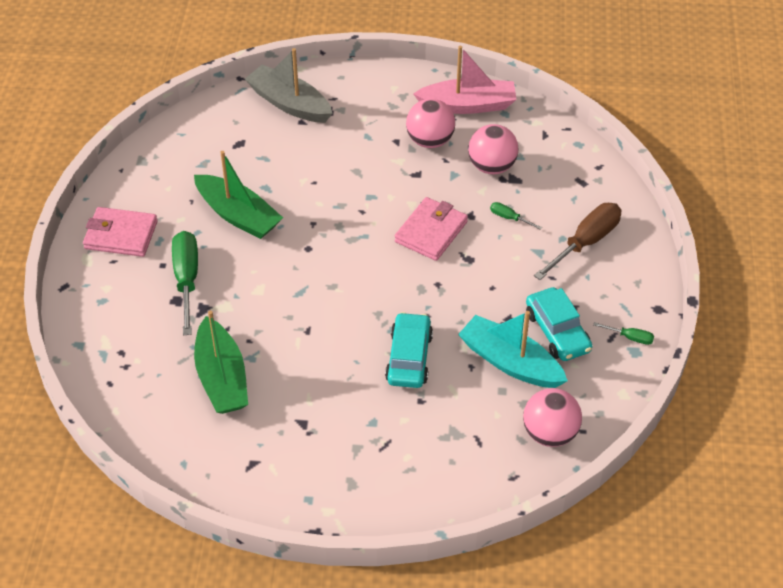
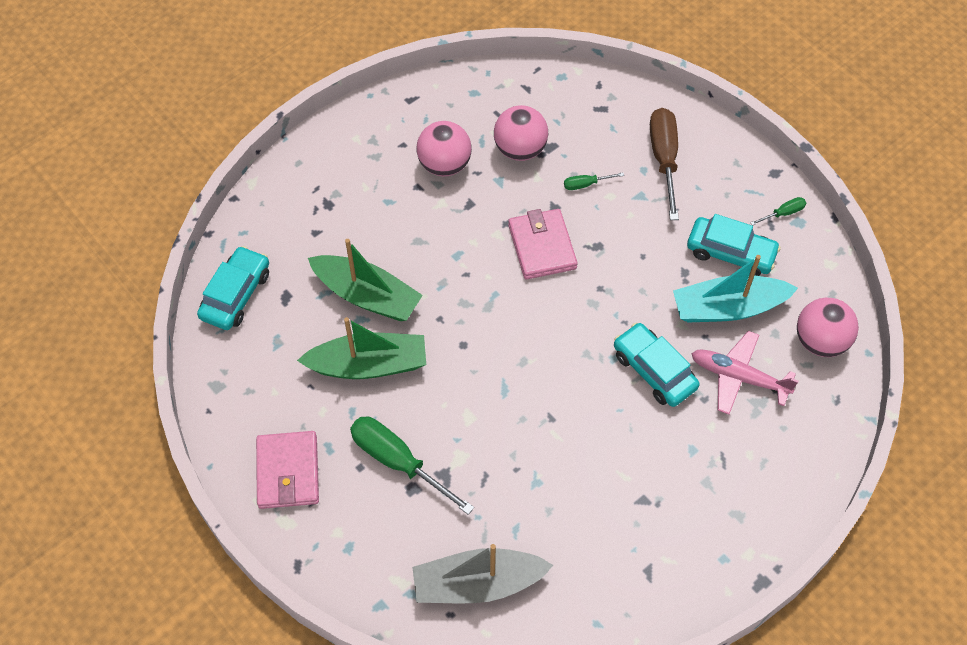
camera: 45 degrees left, 10 degrees up
(121, 235) = (288, 472): pink wallet -> pink wallet turned 60 degrees counterclockwise
(213, 121) = (236, 295): none -> turquoise car
(222, 378) = (535, 521): green boat -> green boat (367, 296)
(289, 103) = (284, 223): grey boat -> grey boat (477, 583)
(461, 407) = (739, 377): none -> pink plane
(468, 105) = (436, 108): pink boat -> none

